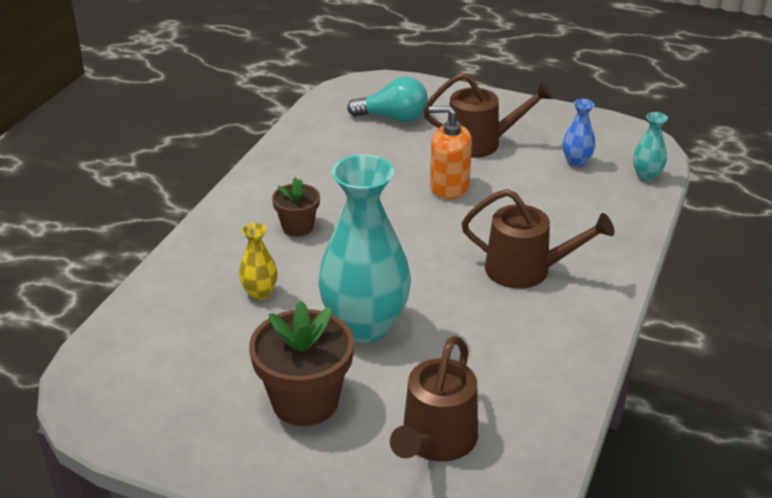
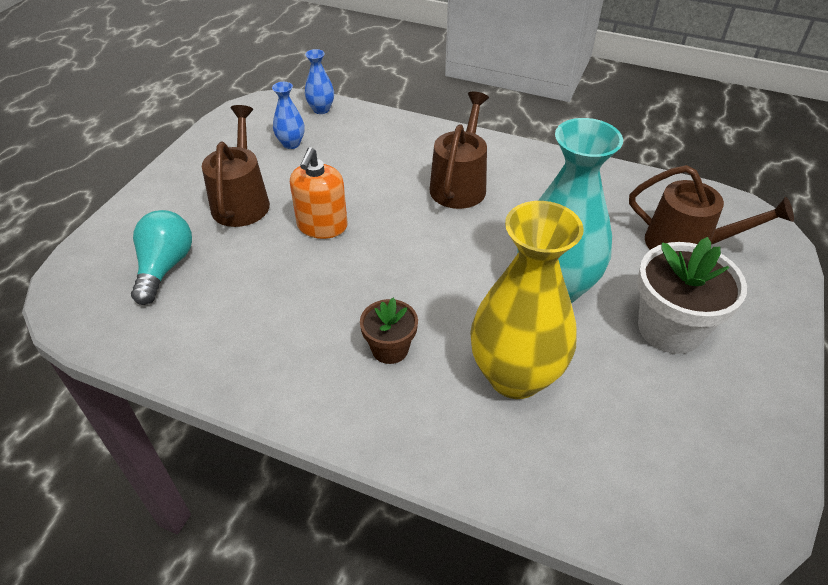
camera: 90 degrees left, 10 degrees up
(260, 293) = (515, 376): yellow vase -> yellow vase, size x2.27
(305, 401) = (670, 328): brown flower pot -> white flower pot
(646, 176) = (321, 109): turquoise vase -> blue vase

